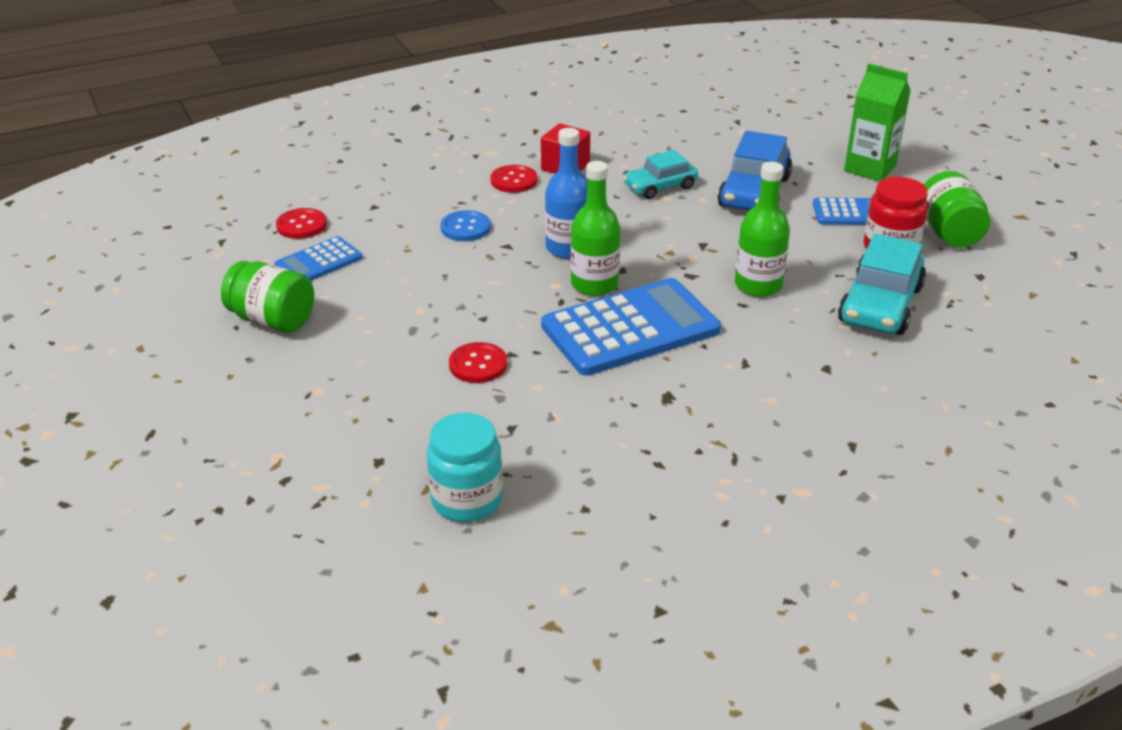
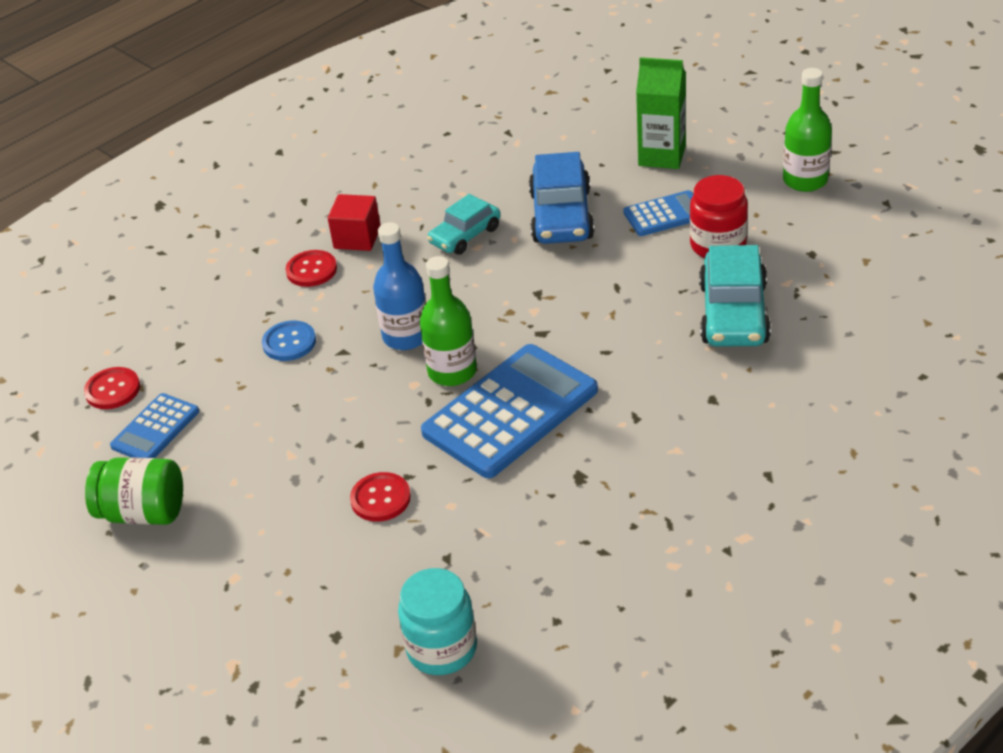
camera: 15 degrees left, 5 degrees up
(758, 285) = (611, 325): green bottle -> green bottle (805, 180)
(948, 233) = (765, 212): green jar -> none

